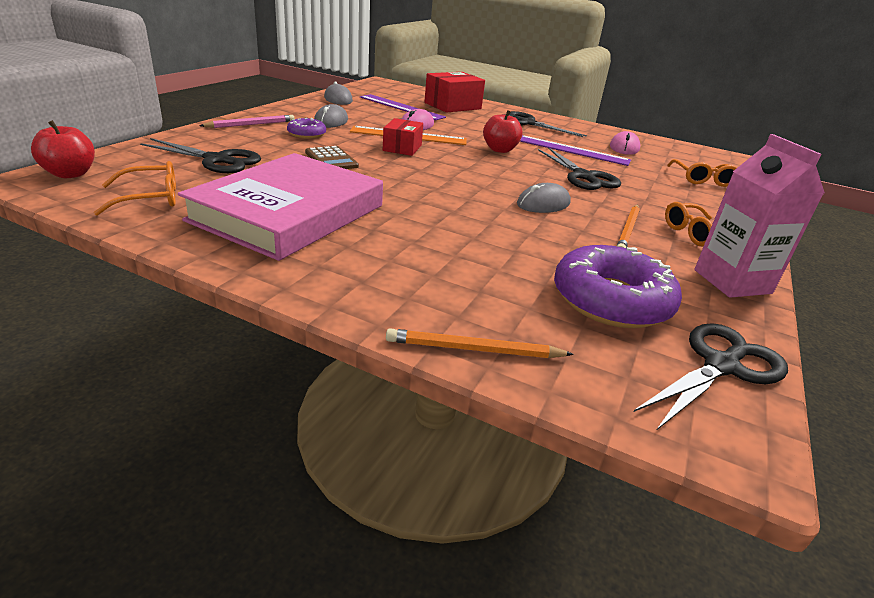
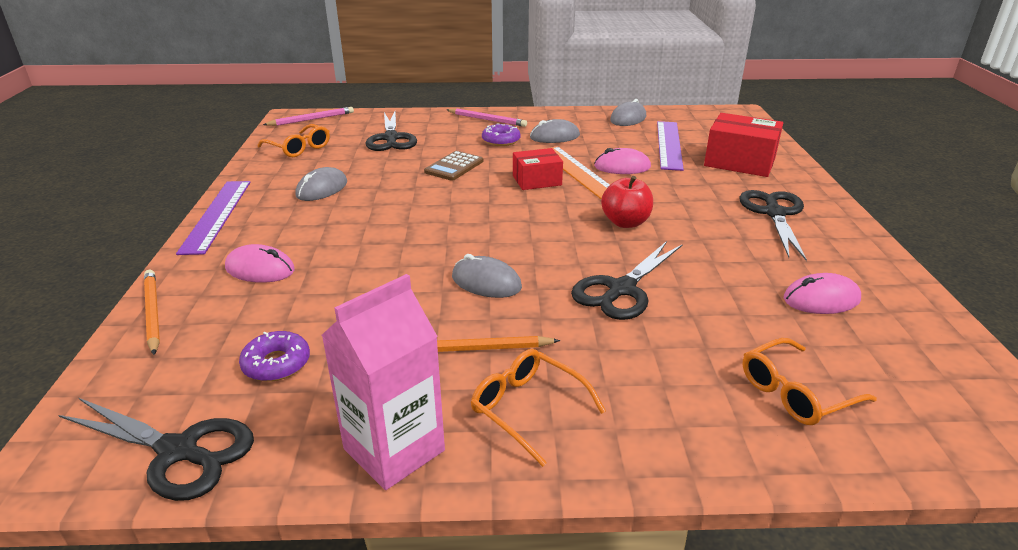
camera: 65 degrees right, 0 degrees up
(70, 174) = (311, 119): red apple -> pink pencil
(288, 213) = (322, 189): pink book -> grey mouse
(435, 276) = (260, 269): none -> pink mouse
(572, 150) = (718, 263): purple ruler -> purple ruler (217, 215)
(611, 300) = (276, 364): purple donut -> purple donut, size x0.52

